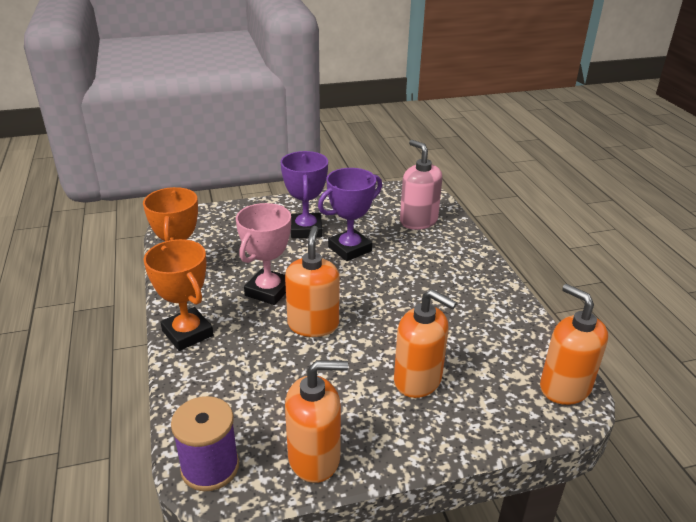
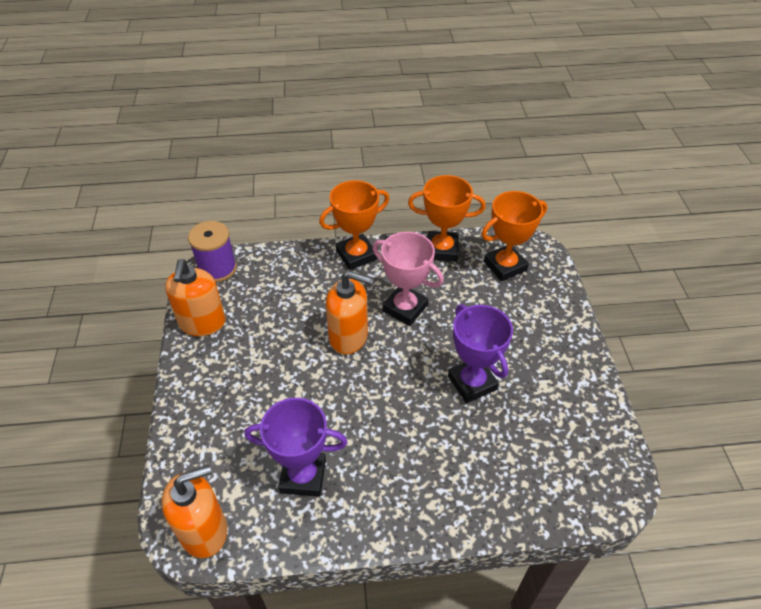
camera: 100 degrees right, 15 degrees up
(207, 235) = (505, 266): none -> orange trophy
(306, 230) = (514, 347): purple trophy -> purple trophy (303, 476)
(418, 221) = (534, 469): pink soap dispenser -> none
(418, 380) = (255, 404): orange soap dispenser -> none

